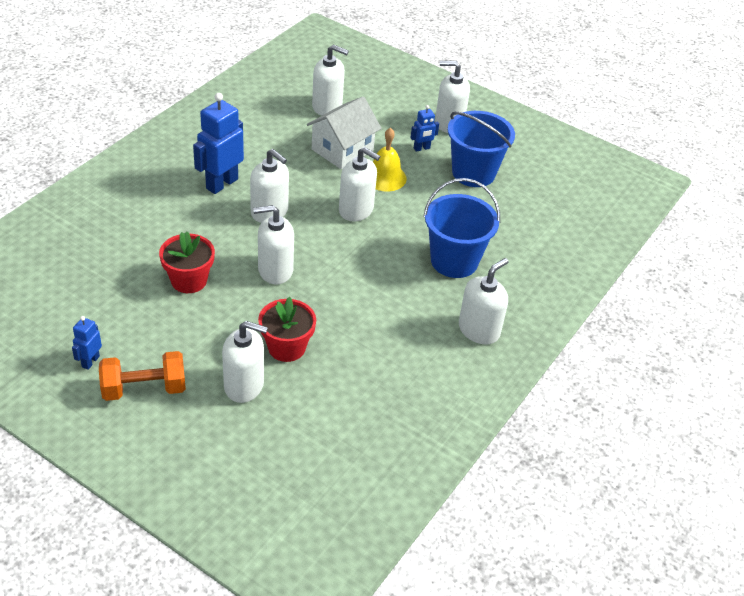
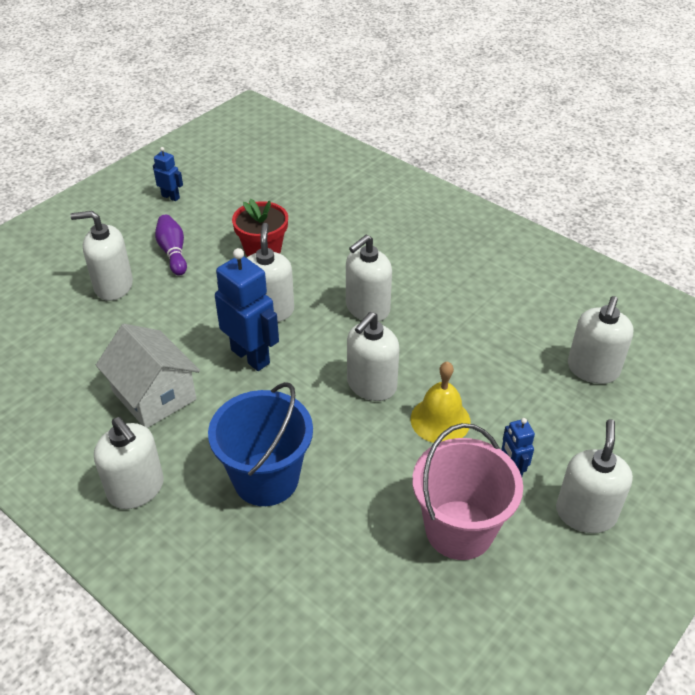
camera: 100 degrees right, 0 degrees up
(144, 389) = (130, 227): orange dumbbell -> none
(190, 346) = (173, 252): none -> purple bowling pin
(221, 183) = (417, 272): blue robot -> blue robot (251, 356)
(244, 385) = (113, 286): white soap dispenser -> white soap dispenser turned 75 degrees clockwise
(286, 347) = (154, 316): red flower pot -> none
(342, 150) = (495, 379): white house -> white house (154, 395)
(473, 173) = (459, 529): blue bucket -> pink bucket

